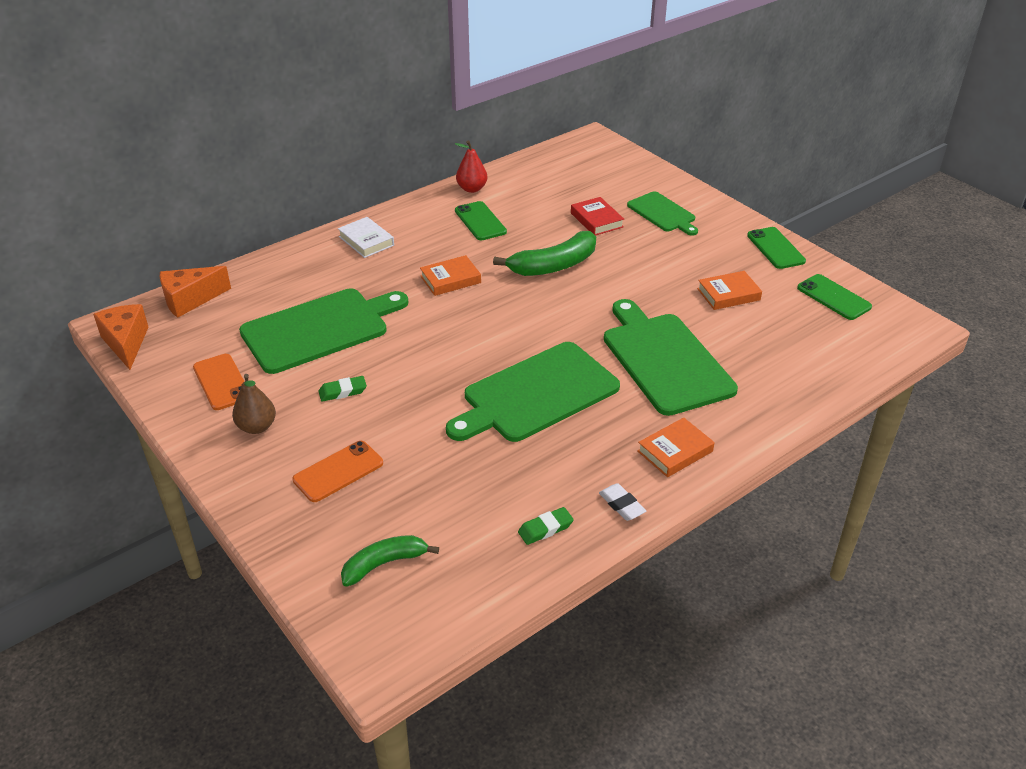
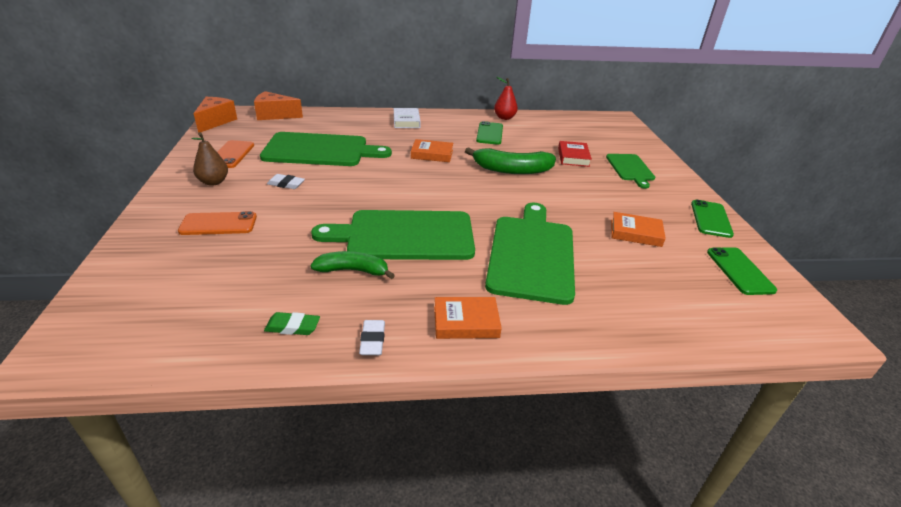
camera: 30 degrees right, 5 degrees down
(343, 391) = (286, 184): green eraser -> white eraser
(384, 563) = (159, 291): green banana -> green banana (353, 270)

